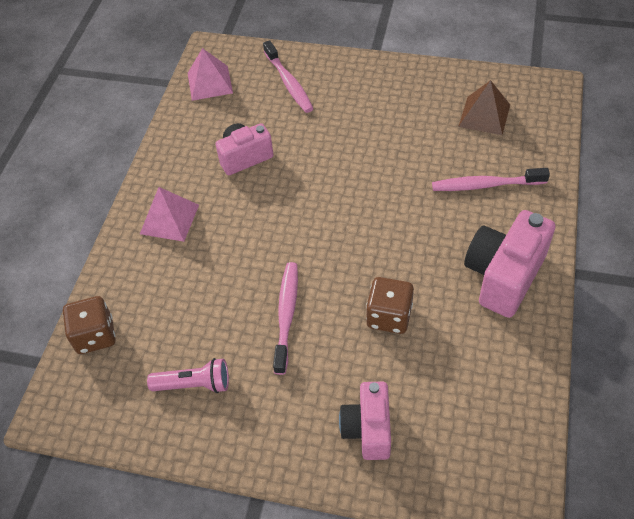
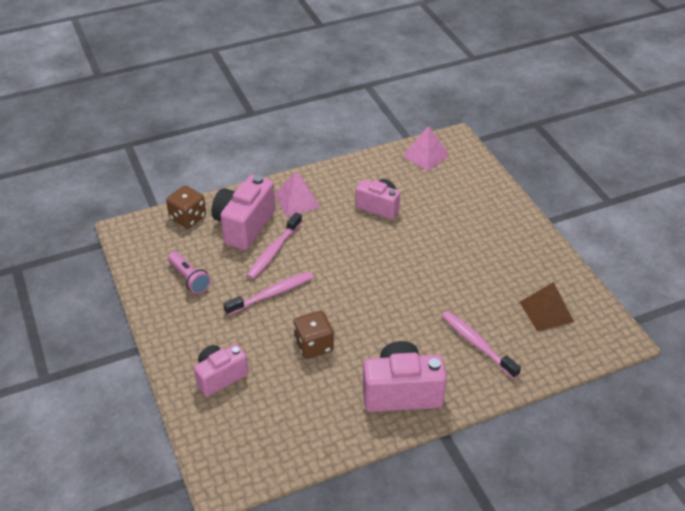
camera: 50 degrees right, 10 degrees down
(161, 287) = (244, 226): none -> pink camera
(289, 83) = (466, 192): pink toothbrush -> pink toothbrush (273, 251)

